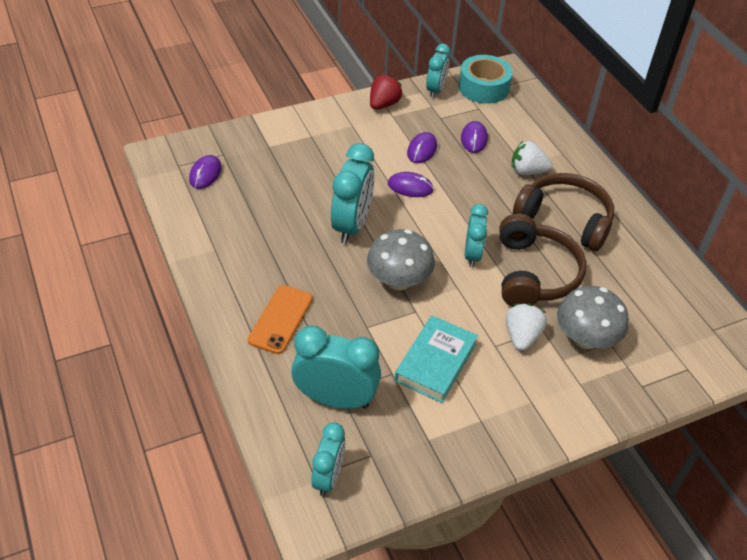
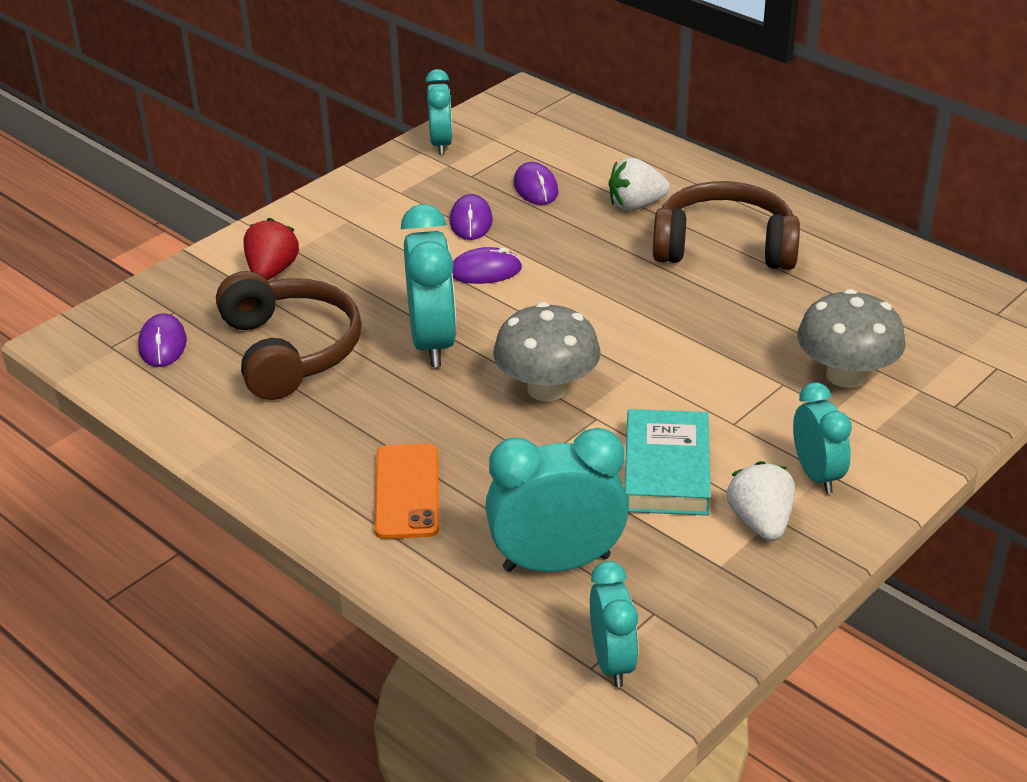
camera: 20 degrees left, 10 degrees down
(383, 104) = (377, 181): red strawberry -> red strawberry (272, 271)
(472, 255) = (628, 326): turquoise clock -> turquoise clock (816, 474)
(483, 87) = (507, 123): turquoise tape -> none
(522, 336) = (761, 400): white strawberry -> white strawberry (760, 522)
(534, 273) = (727, 322): brown headphones -> brown headphones (289, 351)

